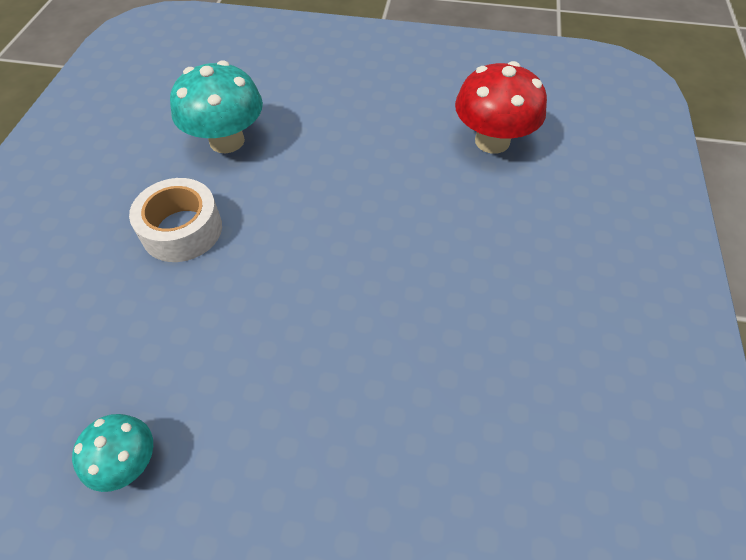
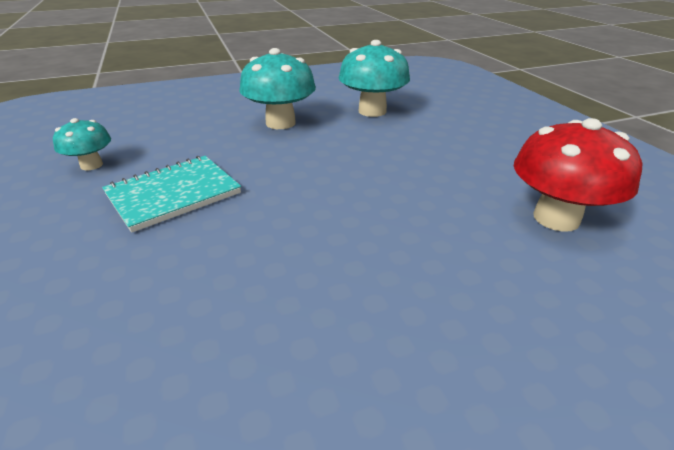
camera: 60 degrees right, 20 degrees down
(182, 230) = (280, 123): white tape -> turquoise mushroom
(275, 383) = (173, 194): none -> turquoise notebook

